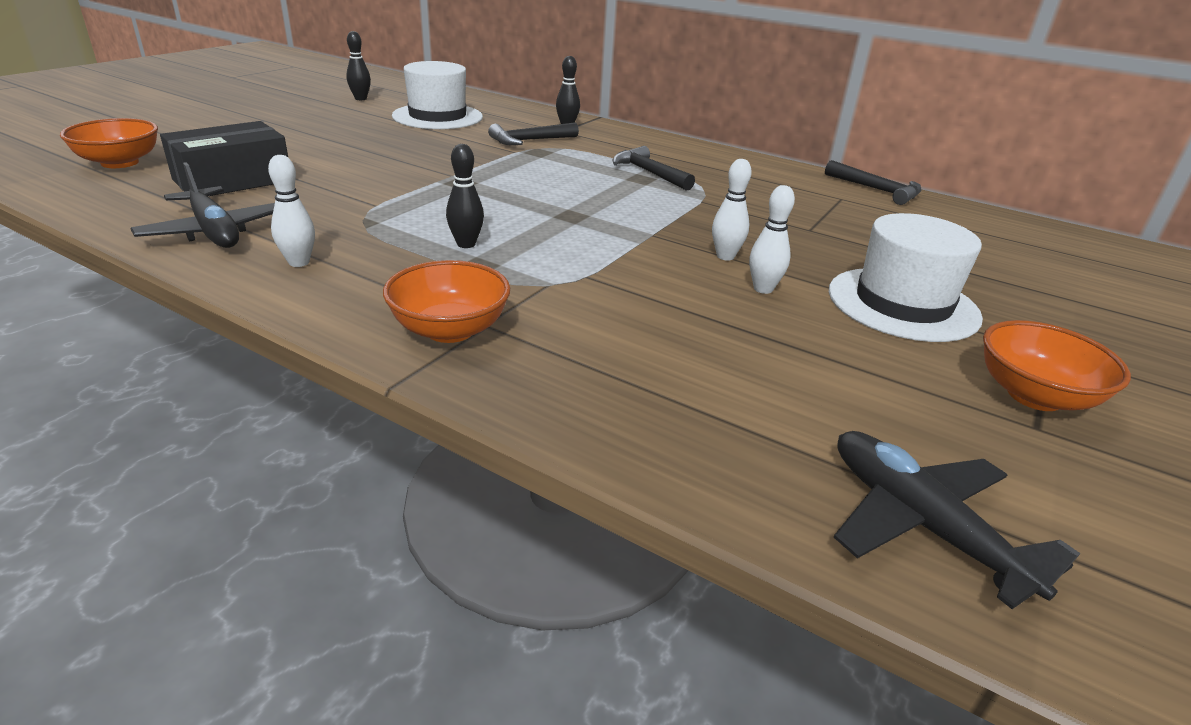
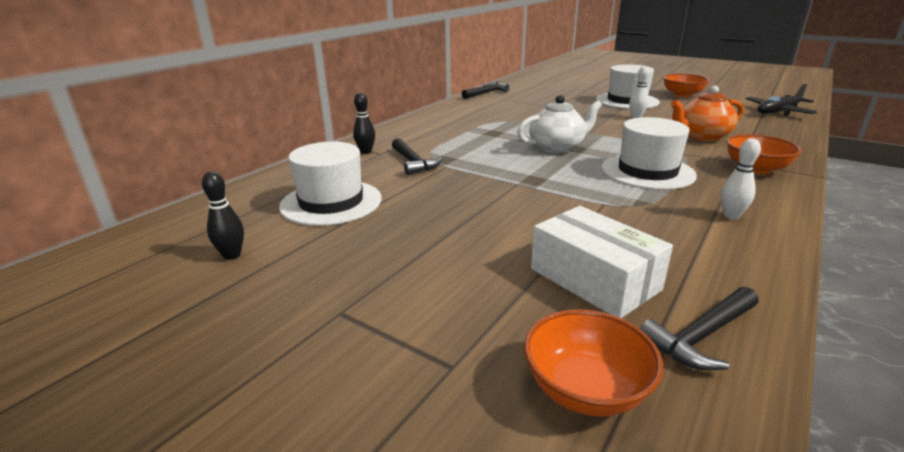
camera: 85 degrees left, 5 degrees down
(214, 232) = (719, 259): black plane -> none
(233, 180) = (594, 279): black box -> white box
(466, 244) = (647, 171): black bowling pin -> white hat
(575, 206) = (557, 148): none -> white teapot
(636, 326) = (701, 137): none -> orange teapot
(649, 173) = (480, 131): black hammer -> black hammer (701, 336)
(725, 256) = (605, 121): white bowling pin -> none

